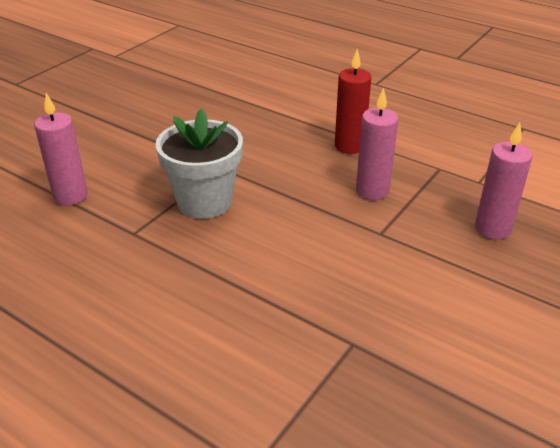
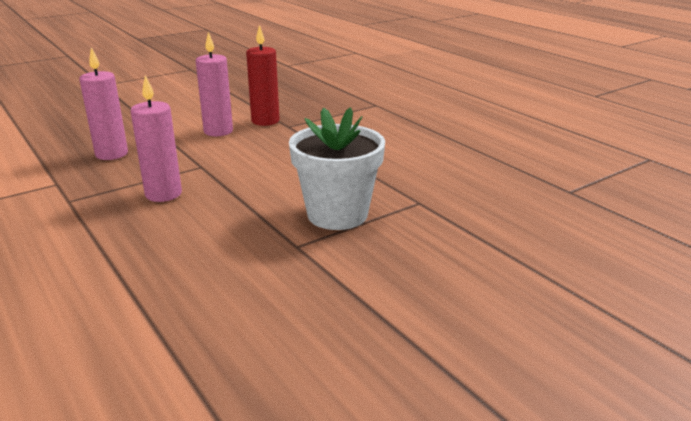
camera: 160 degrees left, 10 degrees down
(70, 196) = (488, 248): pink candle -> pink candle (218, 131)
(349, 146) = (121, 241): red candle -> red candle (265, 121)

